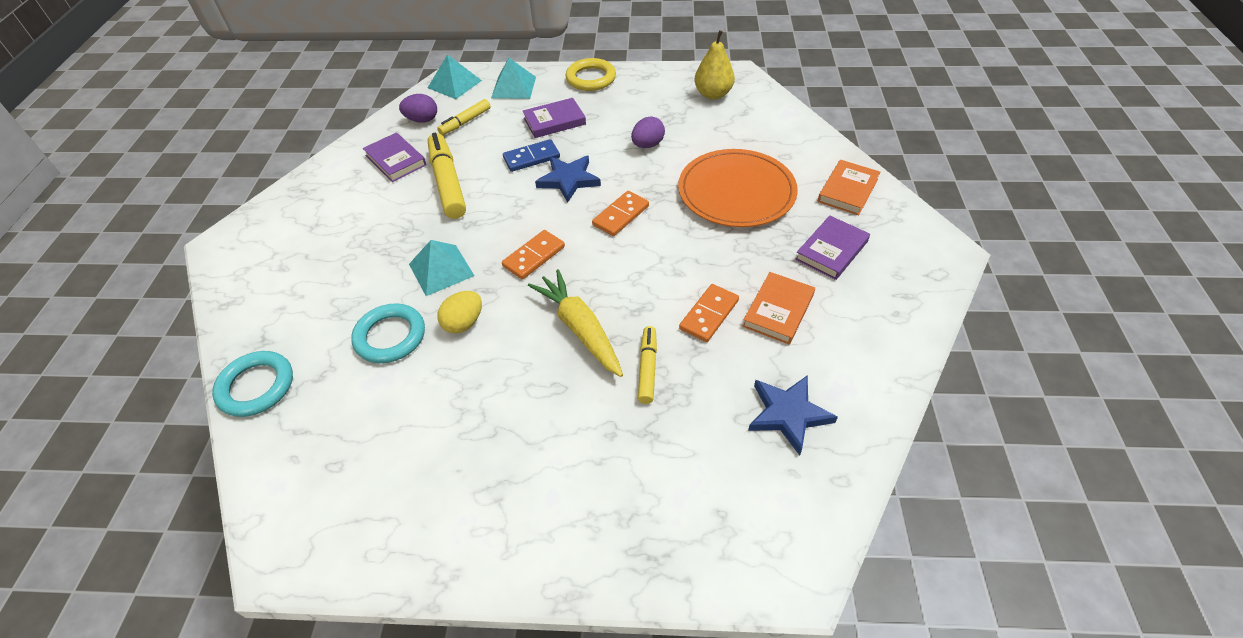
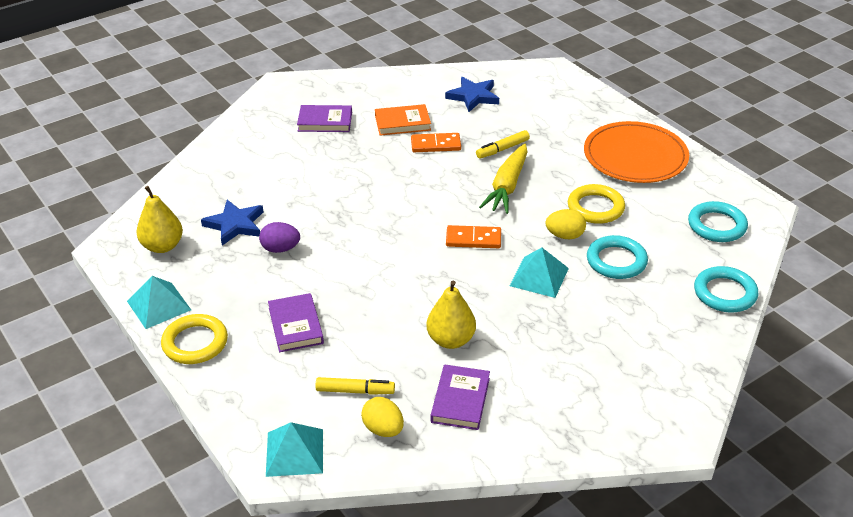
camera: 130 degrees left, 10 degrees down
(320, 469) = (717, 225): none -> turquoise ring
(422, 120) = (383, 429): purple egg -> yellow egg
(447, 183) = (450, 340): yellow marker -> yellow pear
(470, 379) = (595, 208): none -> yellow ring
(513, 87) = (260, 395): turquoise pyramid -> turquoise pyramid (158, 305)
(531, 158) = (365, 308): blue domino -> none
(554, 121) = (296, 326): purple book -> purple book turned 45 degrees clockwise
(568, 180) = (372, 269): blue star -> blue star (235, 225)
(620, 215) = (385, 221): orange domino -> none
(736, 192) = (300, 179): orange plate -> orange plate (635, 156)
(847, 190) = (250, 134): orange book -> none

